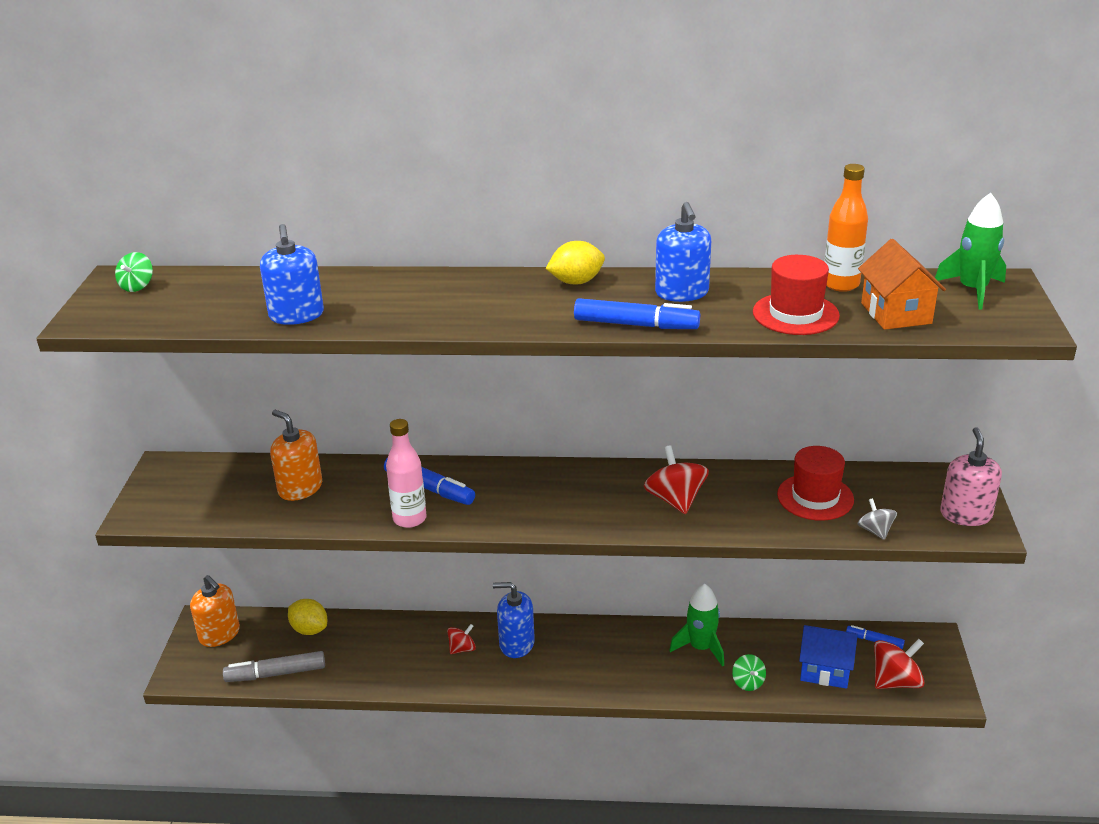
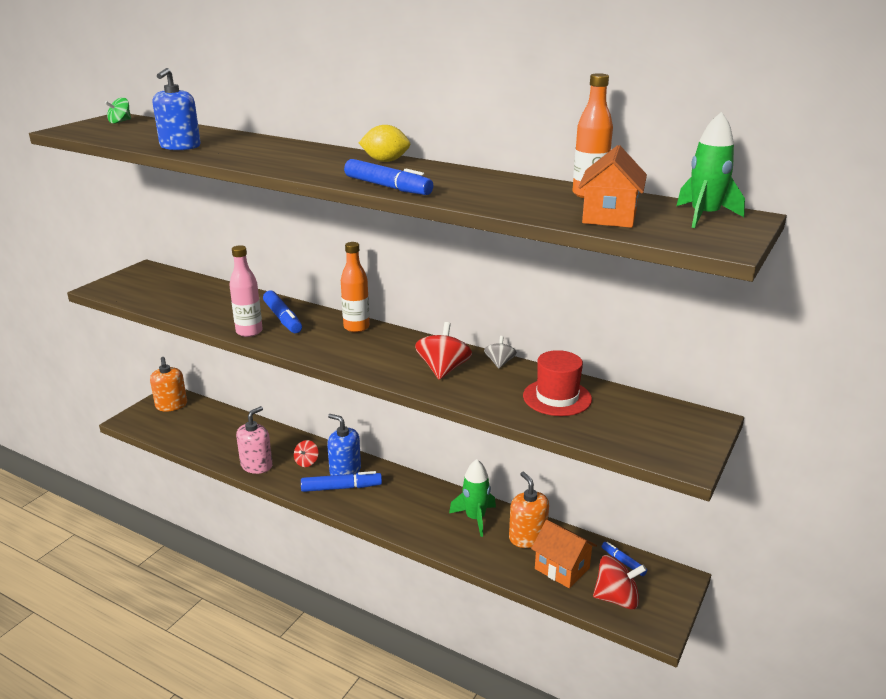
camera: 25 degrees right, 5 degrees down
(276, 674) = (181, 438): grey marker -> none
(300, 488) = (205, 298): orange soap dispenser -> orange soap dispenser (527, 538)
(309, 629) = (224, 419): yellow lemon -> none
(462, 649) = (306, 462): red spinning top -> red spinning top turned 120 degrees clockwise
(528, 474) = (356, 327): none -> orange bottle
(530, 666) = (341, 488): none -> blue marker
(682, 293) = (452, 178): blue soap dispenser -> none
(748, 682) = (491, 555): green spinning top -> none
(795, 314) = (522, 202): red hat -> none
(825, 670) = (562, 568): blue house -> orange house
(875, 531) = (583, 434): grey spinning top -> grey spinning top (499, 363)
(965, 514) = (679, 445): pink soap dispenser -> pink soap dispenser (256, 465)

